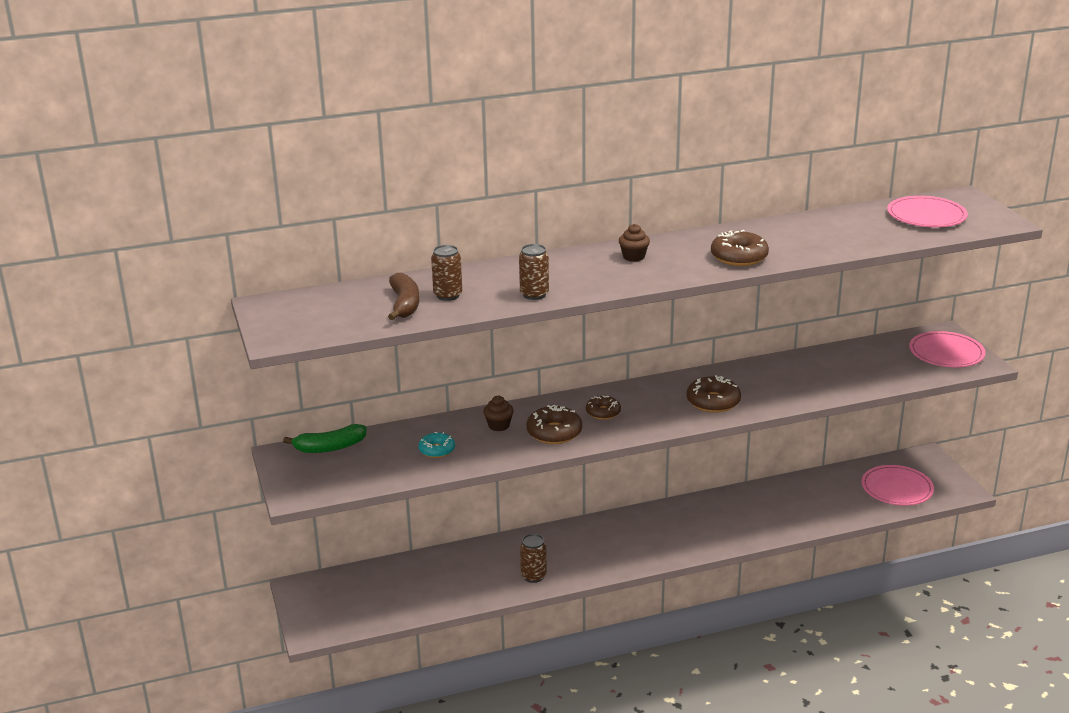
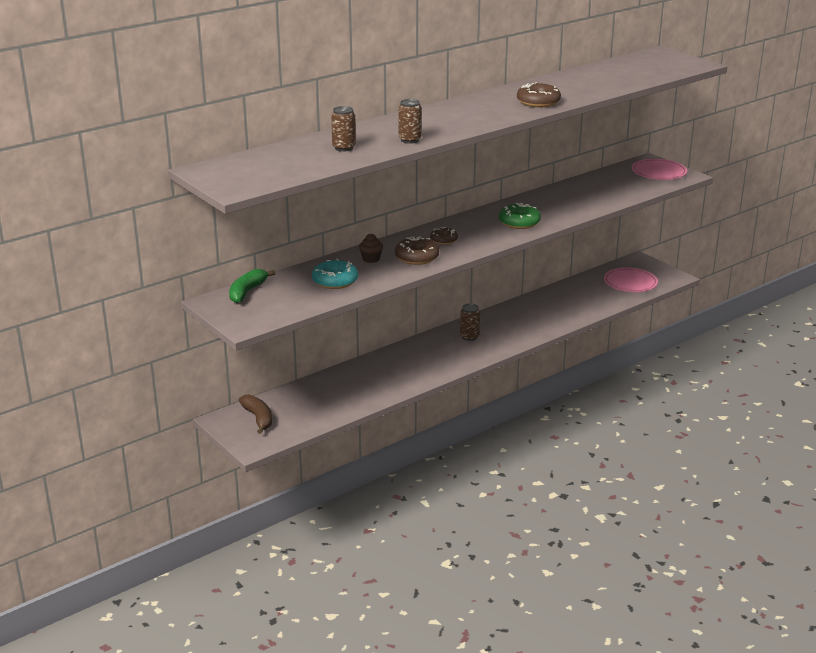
camera: 20 degrees left, 0 degrees up
(329, 447) = (247, 292): green banana -> green banana turned 150 degrees clockwise
(404, 305) = (315, 157): brown banana -> brown banana (258, 418)
(437, 450) = (335, 281): turquoise donut -> turquoise donut, size x1.55
(533, 576) = (404, 380): brown can -> brown can (469, 337)
(633, 257) = (462, 110): brown cupcake -> none
(713, 402) = (519, 222): brown donut -> green donut
(926, 216) = (645, 65): pink plate -> none

